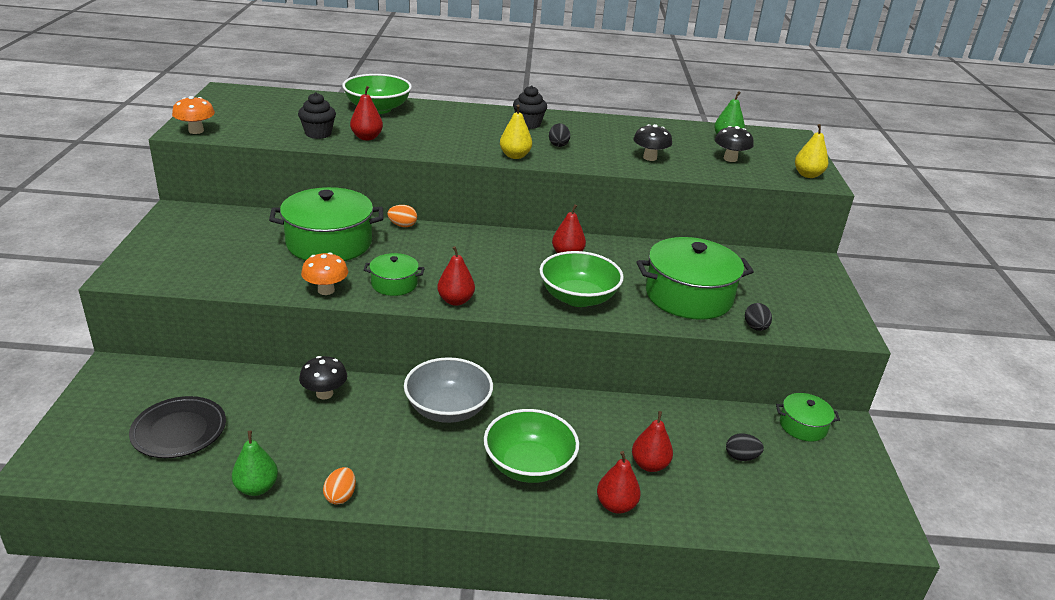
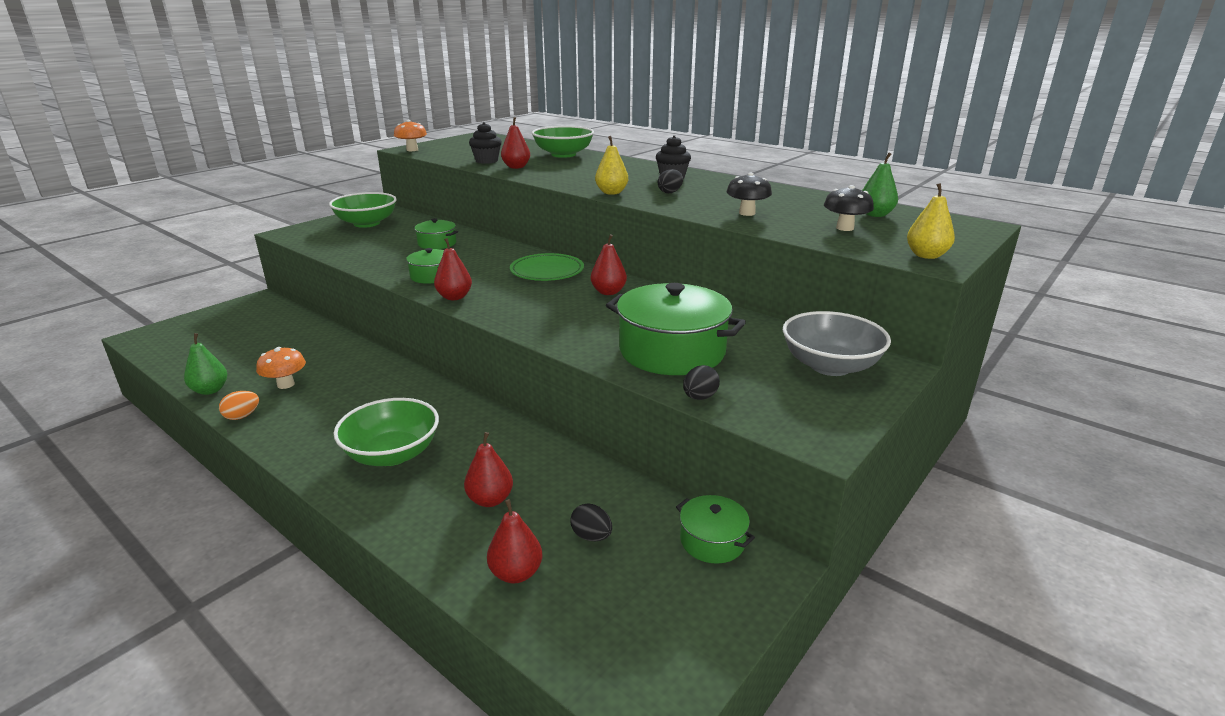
camera: 40 degrees right, 5 degrees down
(179, 431) = (230, 343): black plate -> none
(324, 394) = (342, 352): black mushroom -> none
(326, 290) = (380, 268): orange mushroom -> orange mushroom (286, 384)
(329, 243) = (437, 243): green pot -> green pot, size x0.51
(402, 225) = (509, 245): orange egg -> none
(448, 409) = (402, 391): grey bowl -> grey bowl (830, 366)
(486, 247) = (547, 271): none -> green plate
(578, 297) = (558, 322): green bowl -> green bowl (367, 223)
(616, 505) = (407, 516): red pear -> red pear (516, 573)

